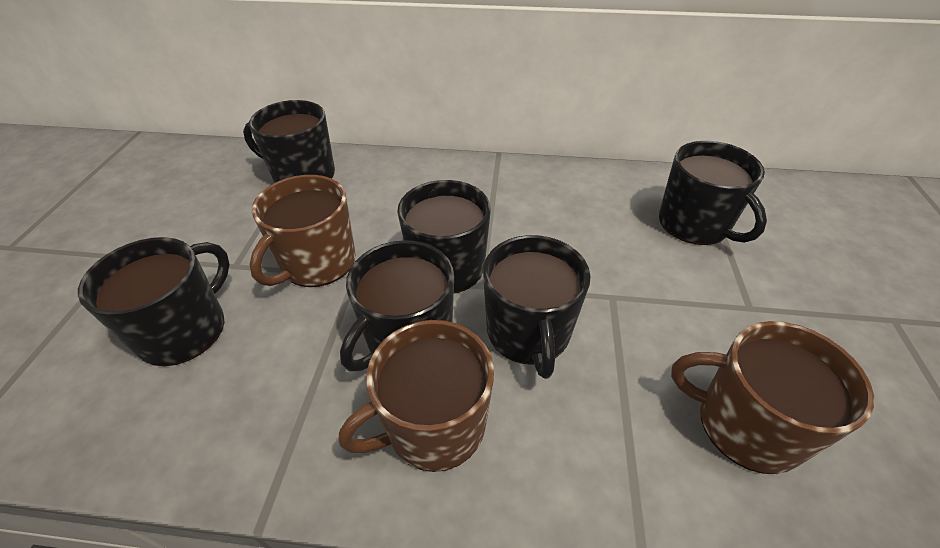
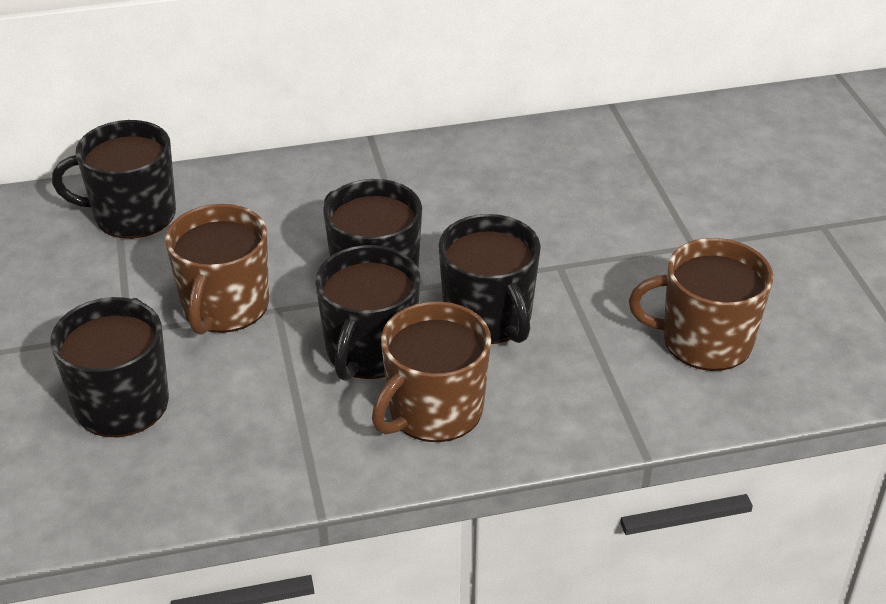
camera: 20 degrees left, 5 degrees down
(694, 224) = (623, 175): black mug -> none

